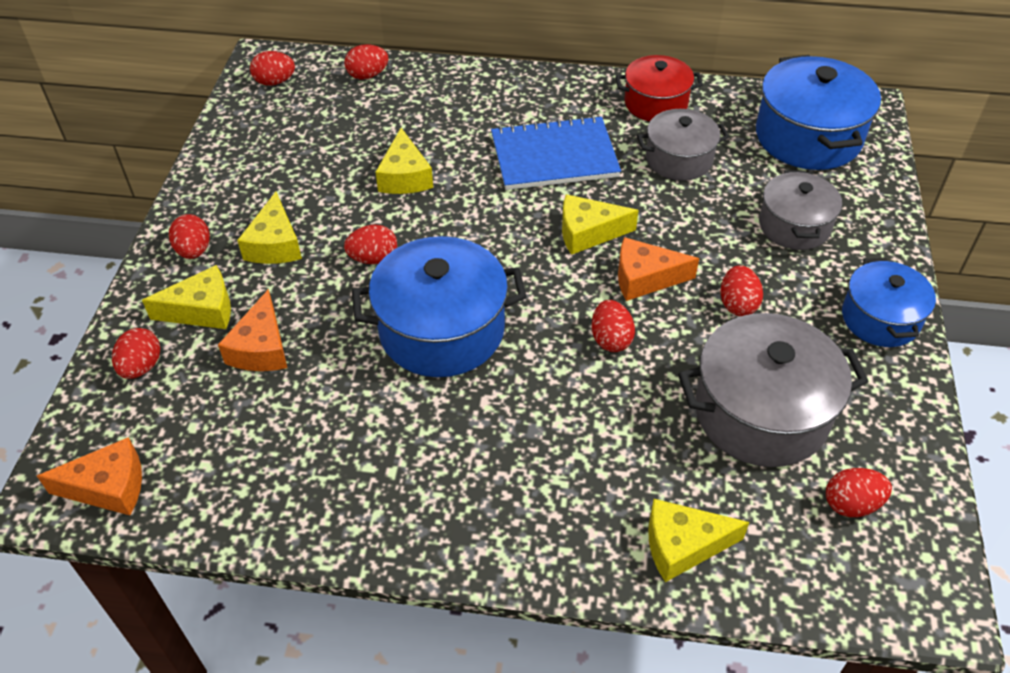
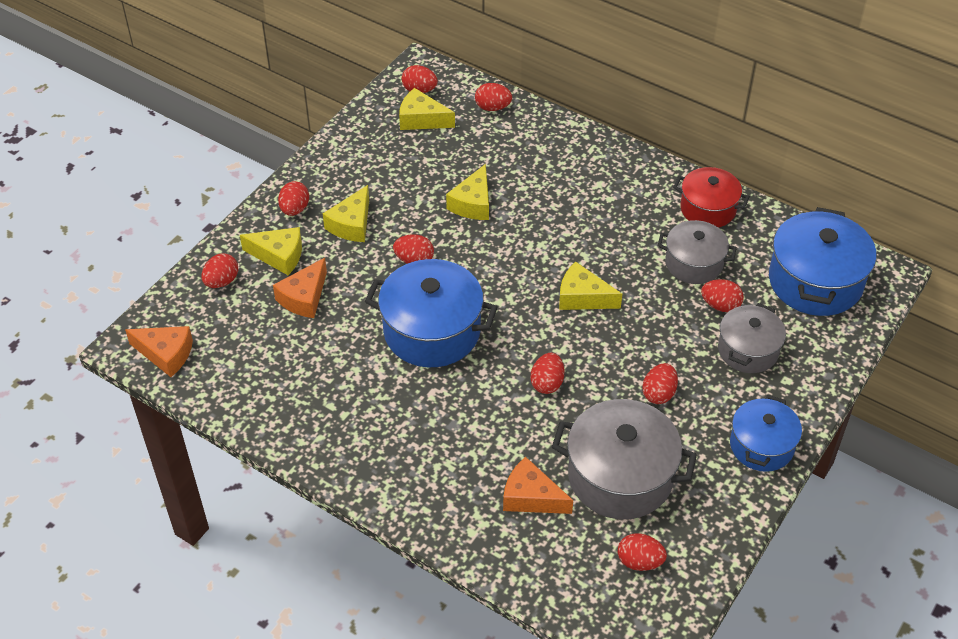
camera: 25 degrees right, 0 degrees up
(554, 156) = (596, 226): blue notebook -> none
(645, 278) = (602, 348): orange cheese -> orange cheese (531, 497)
(683, 545) = (504, 539): yellow cheese -> yellow cheese (421, 119)
(735, 191) = (720, 305): none -> red egg

